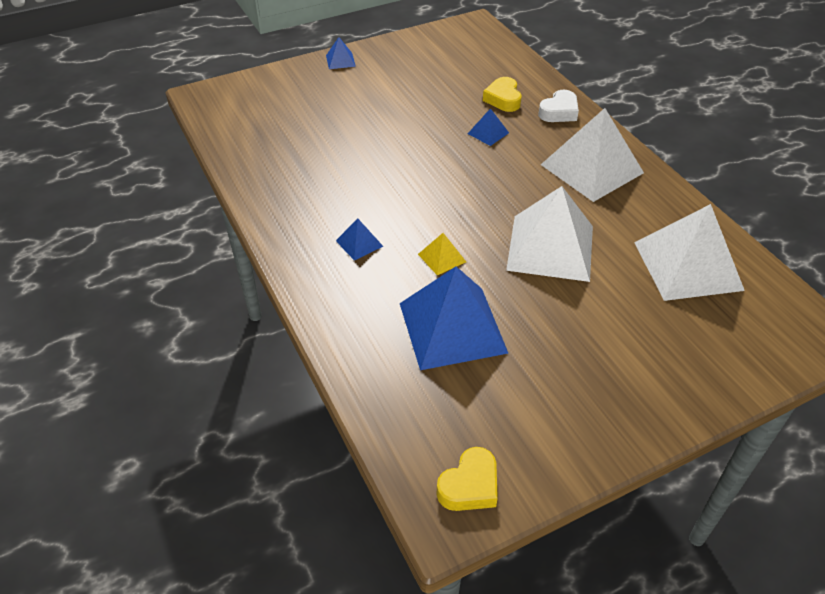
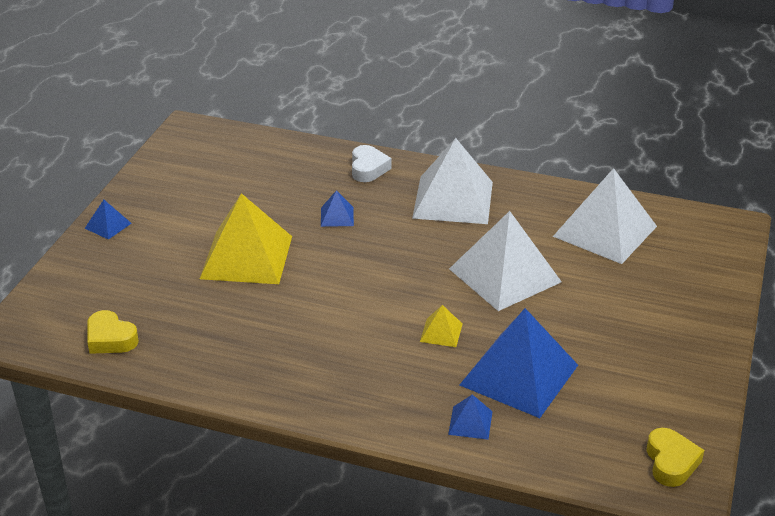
camera: 45 degrees left, 10 degrees down
(359, 243) = (363, 363): blue pyramid -> blue pyramid (470, 422)
(391, 126) = (247, 257): none -> yellow pyramid
(503, 99) = (309, 182): yellow heart -> yellow heart (110, 339)

